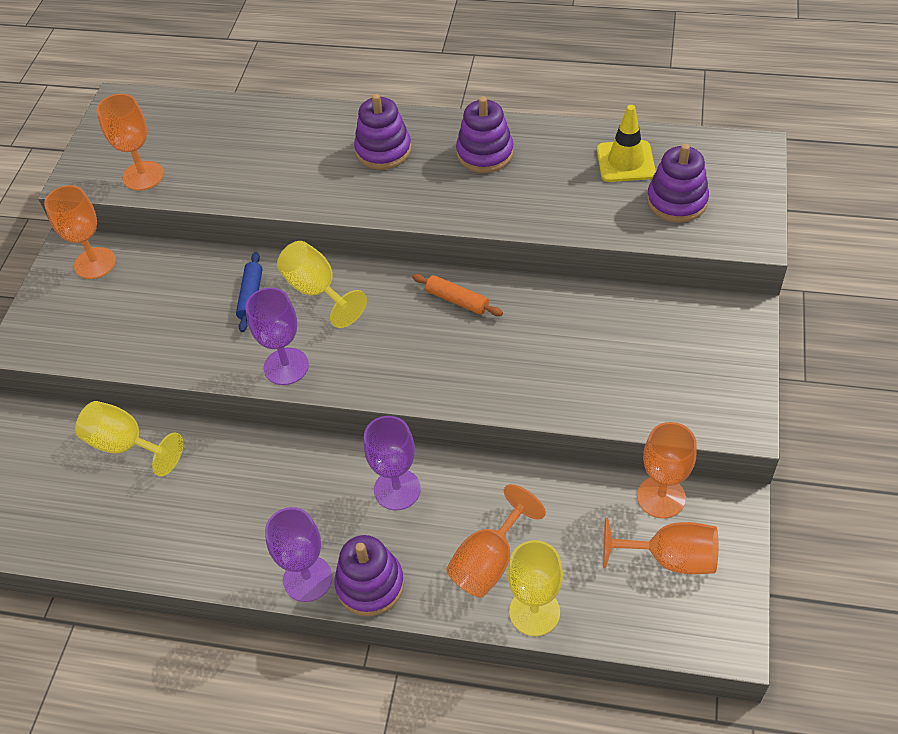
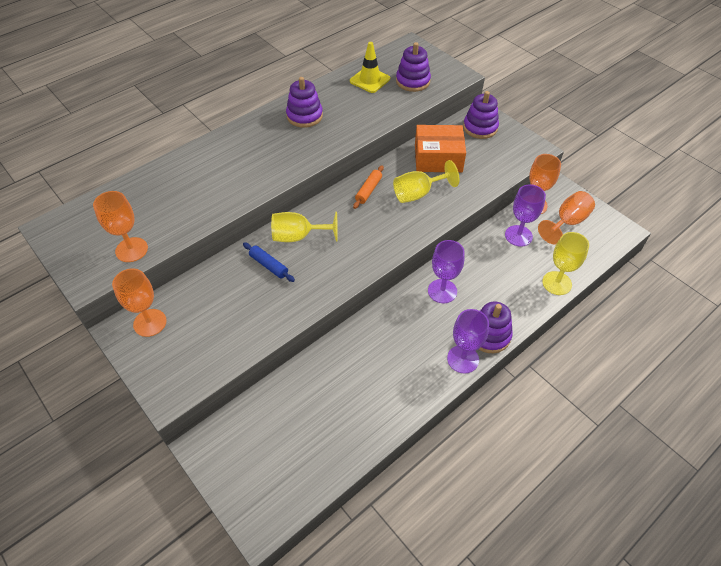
camera: 55 degrees left, 0 degrees up
(126, 445) = (290, 394): yellow goblet -> yellow goblet (418, 193)
(286, 366) = (336, 278): purple goblet -> purple goblet (518, 236)
(383, 150) = (253, 146): purple stacking toy -> purple stacking toy (480, 127)
(457, 300) = (368, 190): orange rolling pin -> orange rolling pin turned 45 degrees counterclockwise
(489, 561) = (515, 282): orange goblet -> none
(593, 328) = (438, 158): none -> orange box

